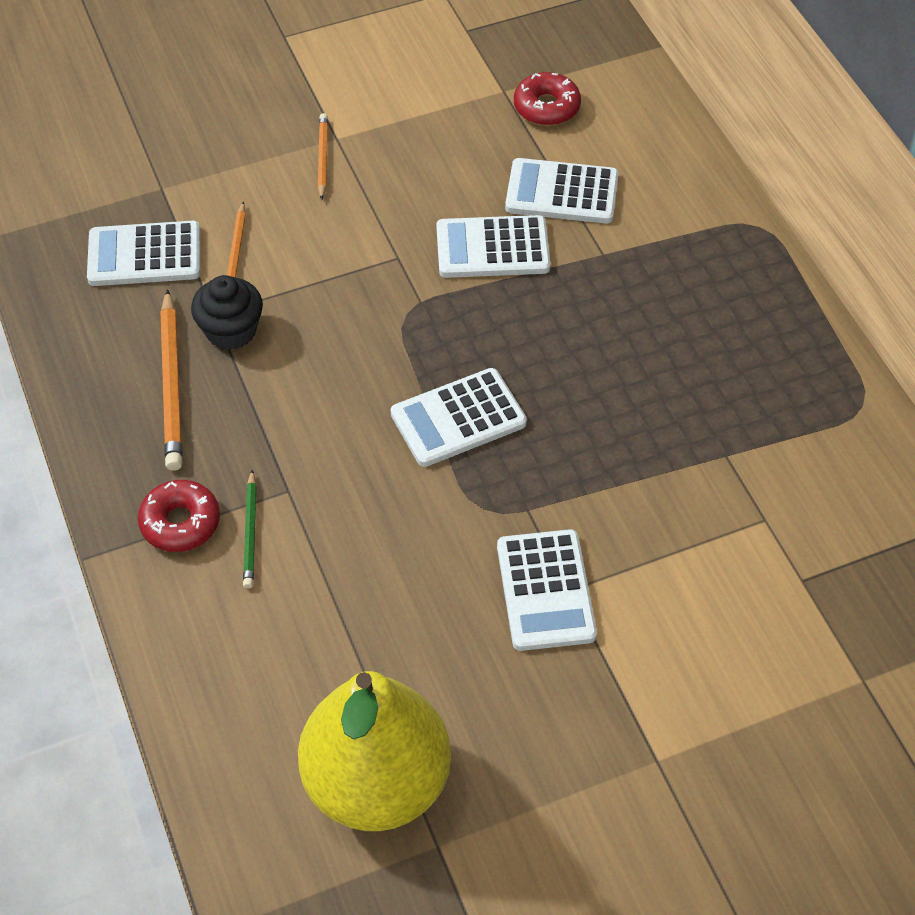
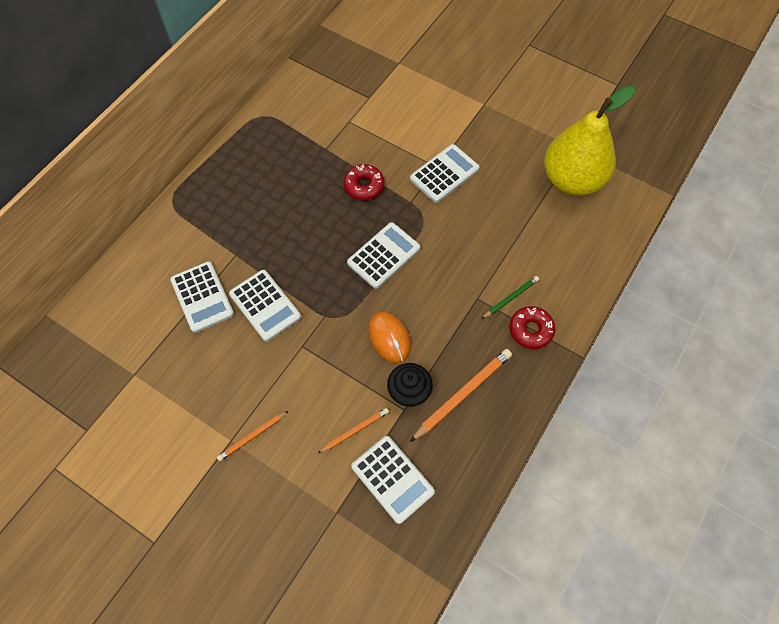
camera: 125 degrees left, 10 degrees up
(324, 352) = (389, 338): none -> orange mouse
(458, 418) = (384, 255): white calculator -> white calculator turned 75 degrees counterclockwise
(546, 107) = (136, 343): red donut -> red donut (364, 186)

